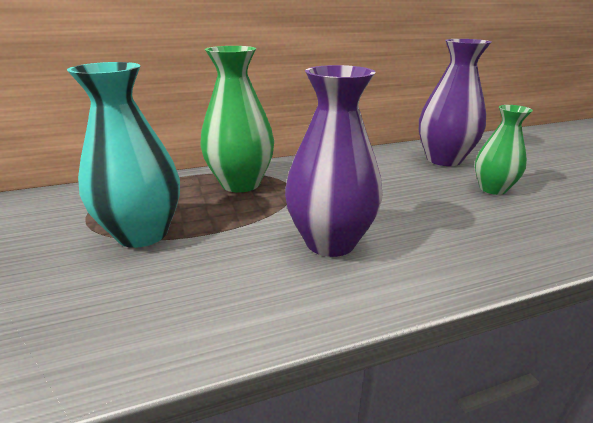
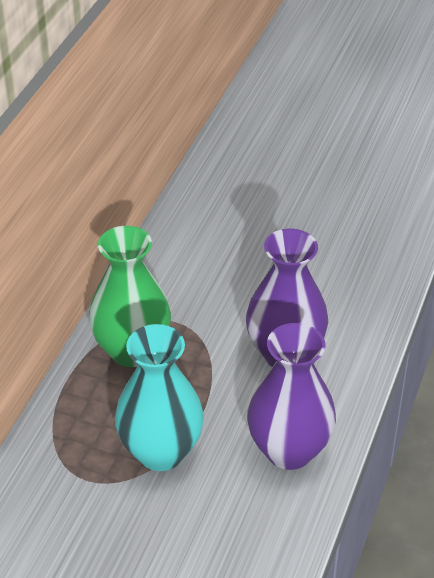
camera: 50 degrees left, 15 degrees up
(443, 159) = (238, 190): purple vase -> purple vase (289, 450)
(492, 189) = (314, 211): green vase -> none

